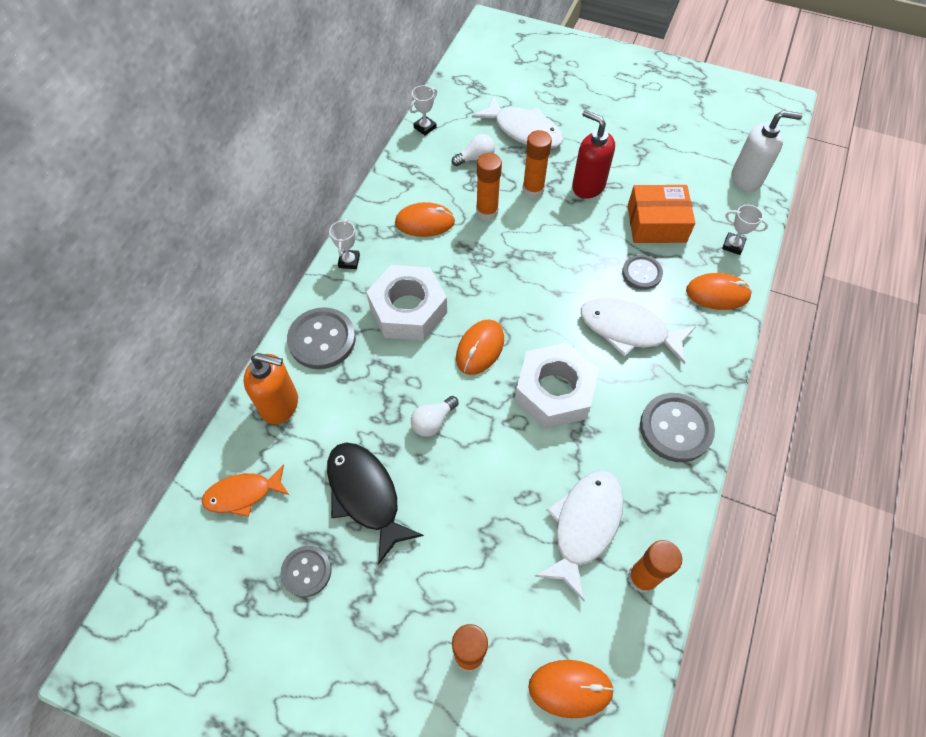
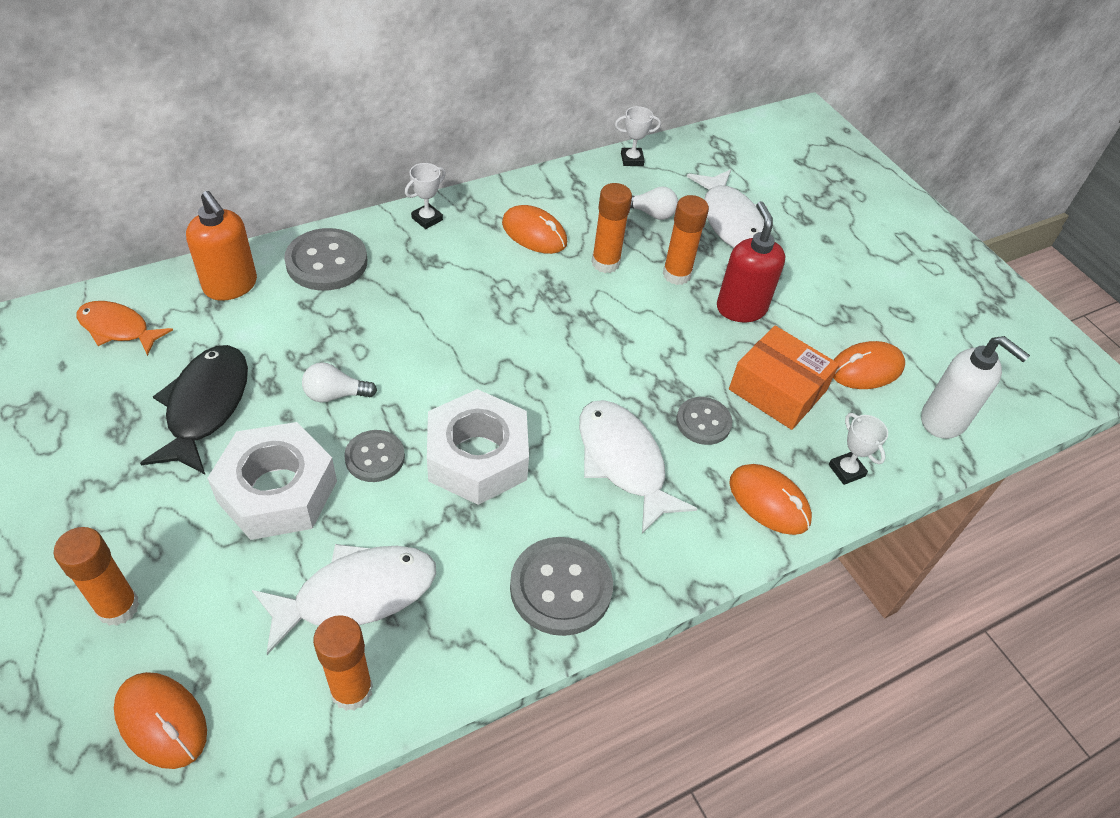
camera: 35 degrees right, 10 degrees down
(306, 571) = (86, 425): grey button -> grey button (375, 457)
(408, 310) = (429, 291): white nut -> white nut (277, 491)
(480, 348) = (454, 368): orange mouse -> orange mouse (866, 369)

